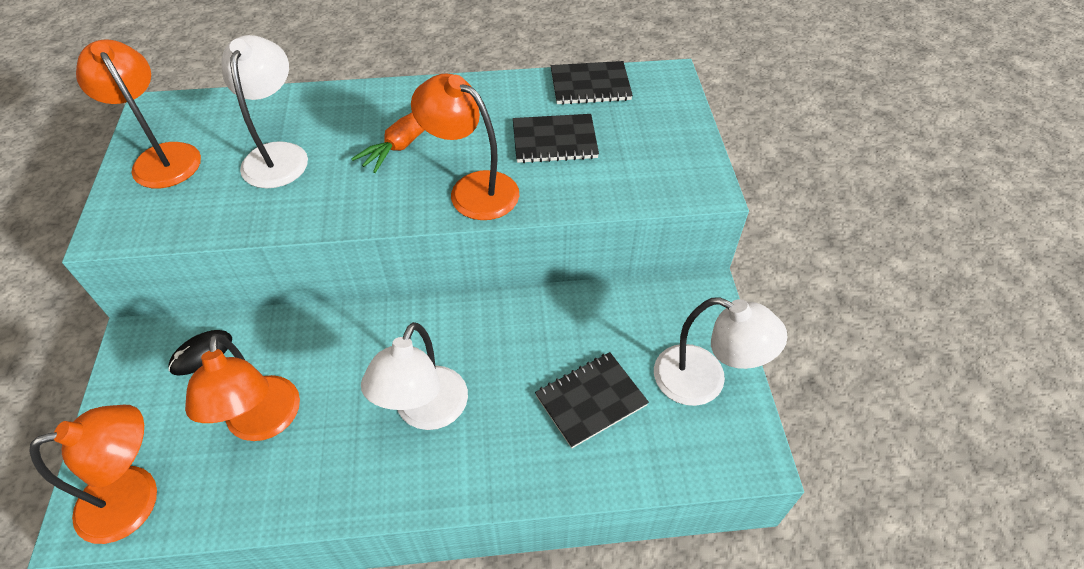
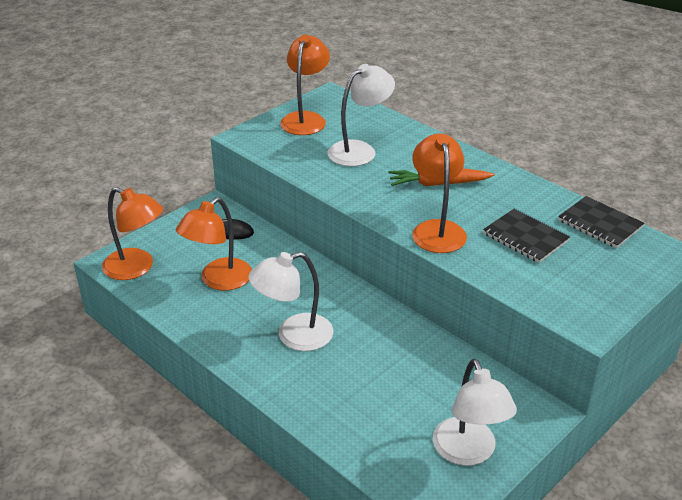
camera: 50 degrees right, 15 degrees down
(591, 400) = (385, 403): black notebook -> none

